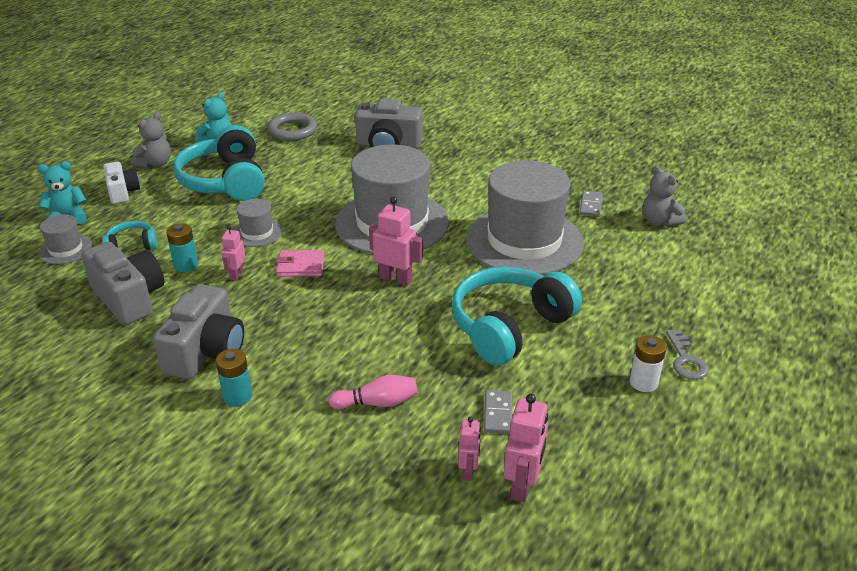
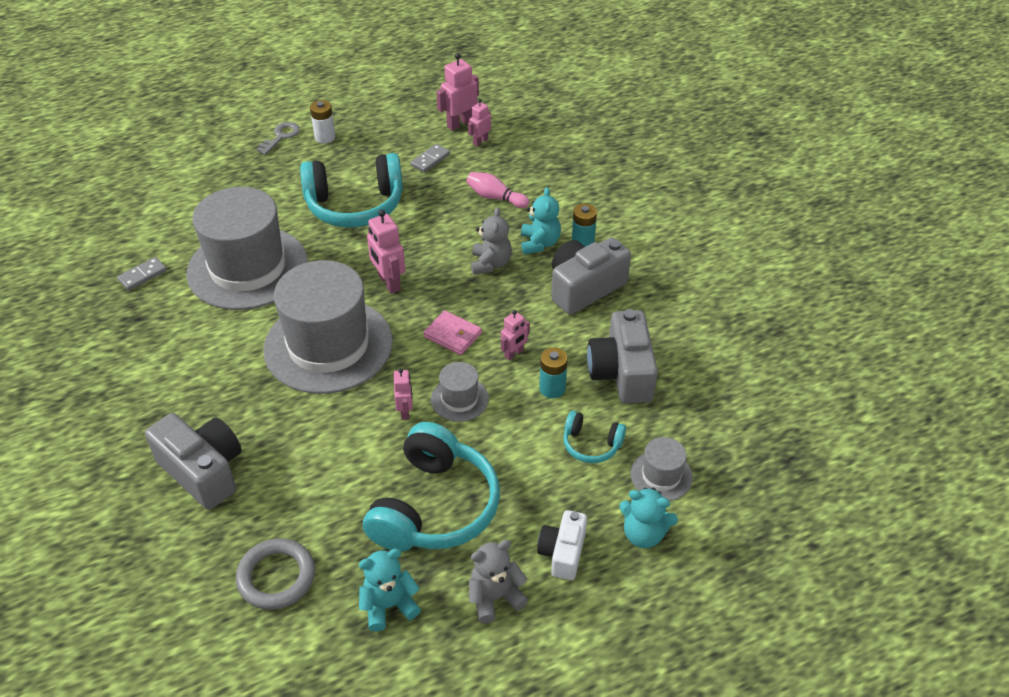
camera: 145 degrees left, 10 degrees up
(285, 374) = (539, 243): none -> turquoise teddy bear
(291, 212) = (405, 411): none -> pink robot
(659, 221) = (120, 232): grey teddy bear -> grey teddy bear (490, 264)

